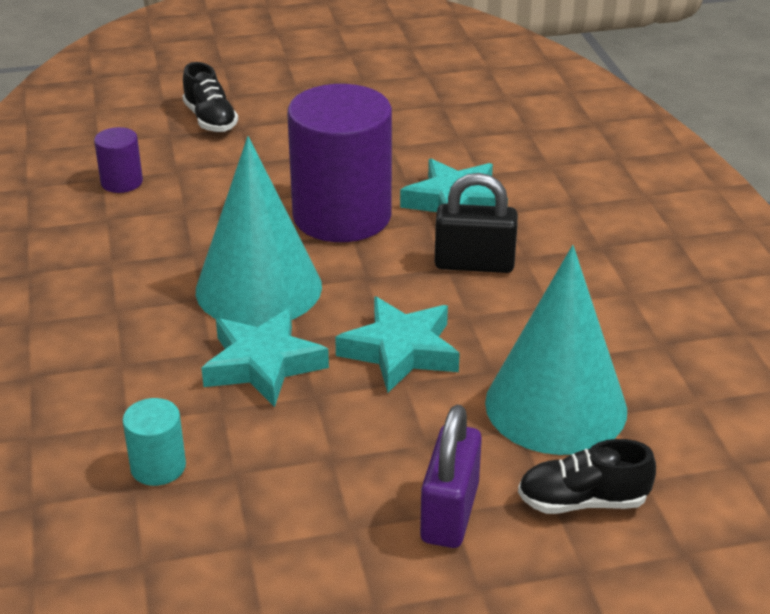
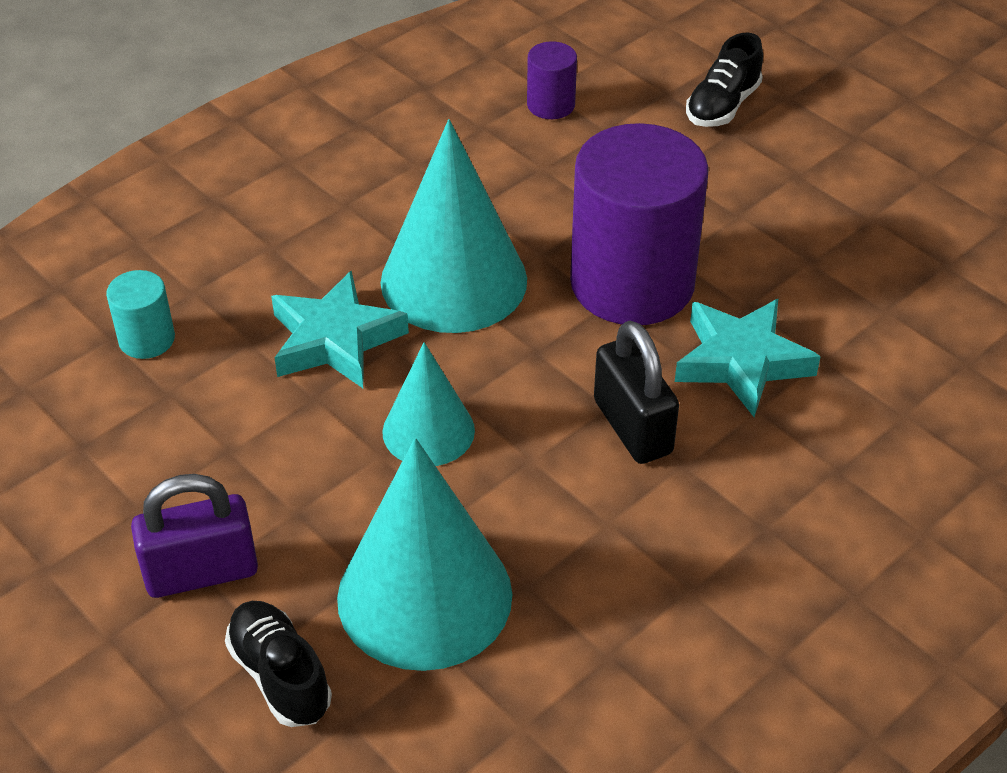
camera: 60 degrees right, 10 degrees up
(400, 351) = (428, 431): turquoise star -> turquoise cone

